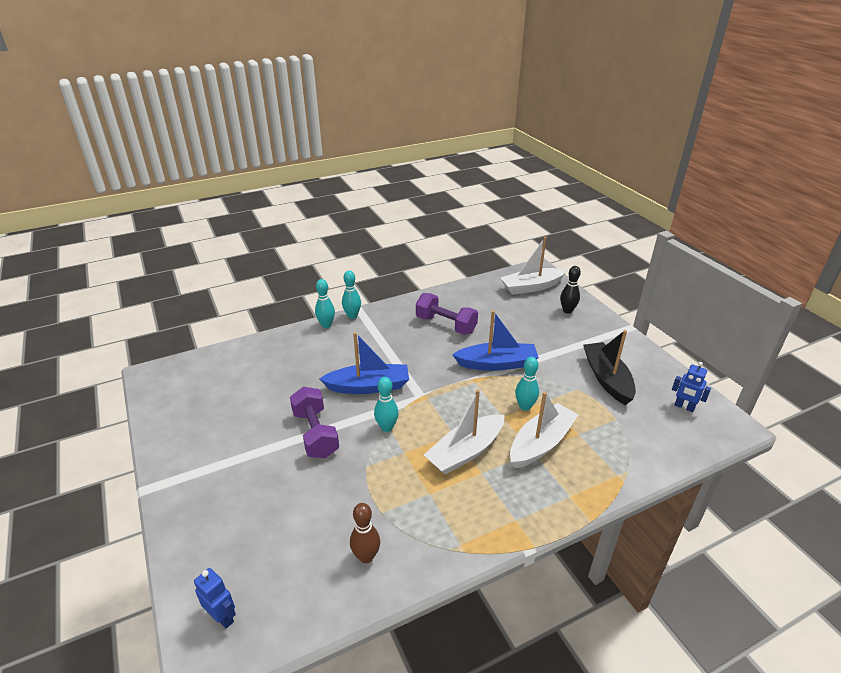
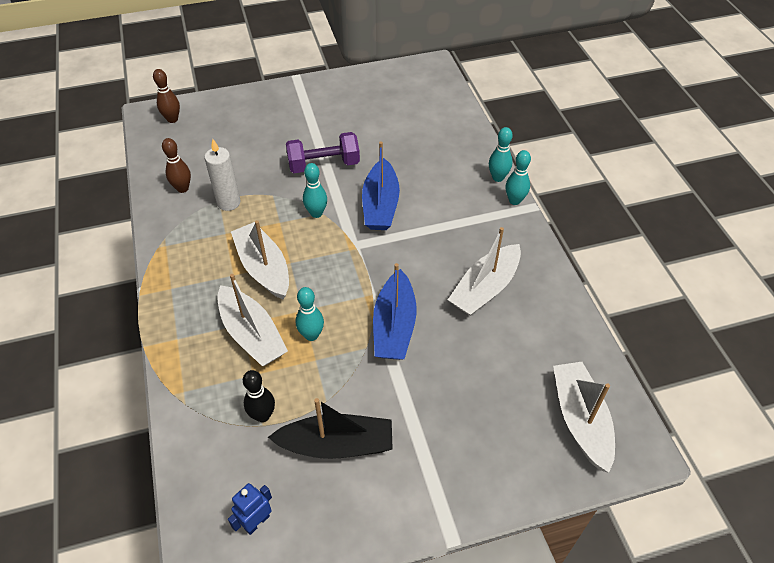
camera: 100 degrees right, 15 degrees up
(222, 617) = (172, 119): blue robot -> brown bowling pin
(383, 502) = (228, 202): none -> white candle
(446, 325) = (485, 288): purple dumbbell -> white boat
(567, 310) = (507, 451): black bowling pin -> black bowling pin (262, 415)

